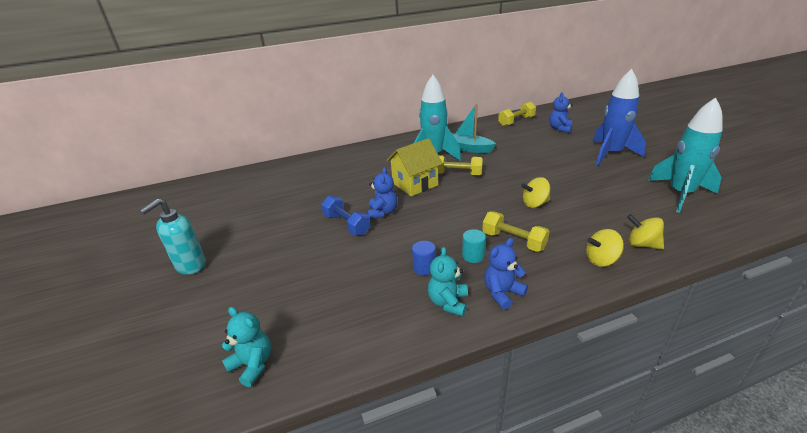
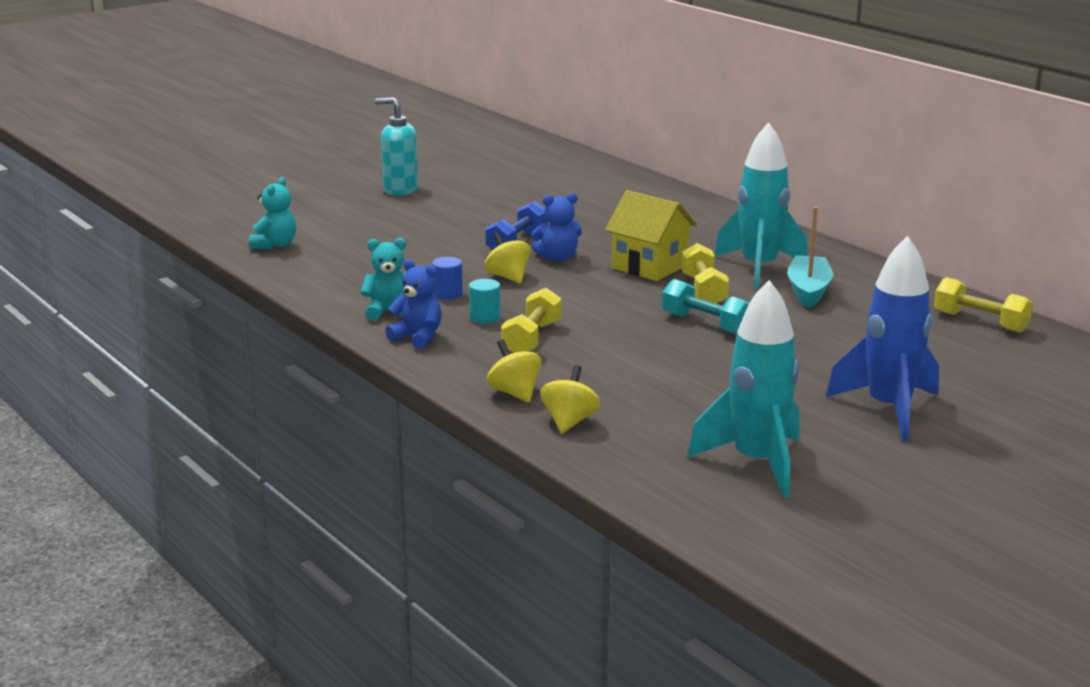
camera: 70 degrees right, 10 degrees down
(504, 180) = (706, 324): none -> turquoise dumbbell
(535, 203) = (644, 348): yellow spinning top -> yellow spinning top (508, 277)
(560, 129) = (980, 363): blue teddy bear -> none

